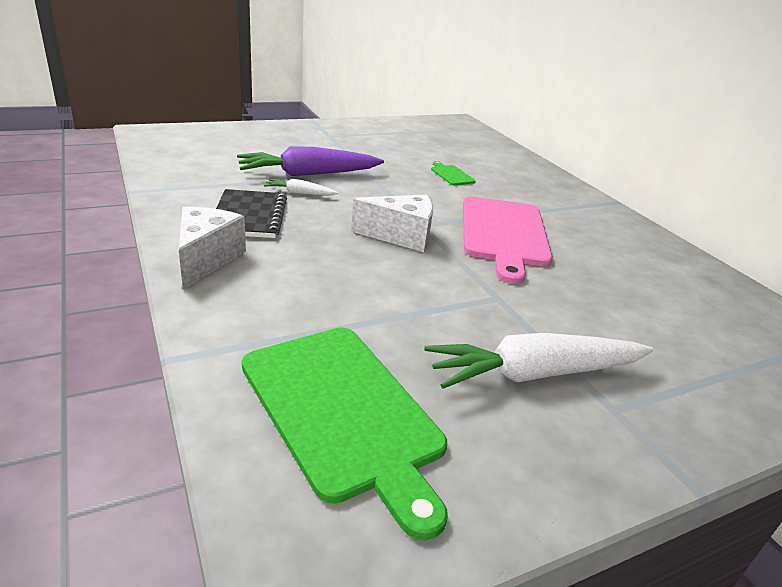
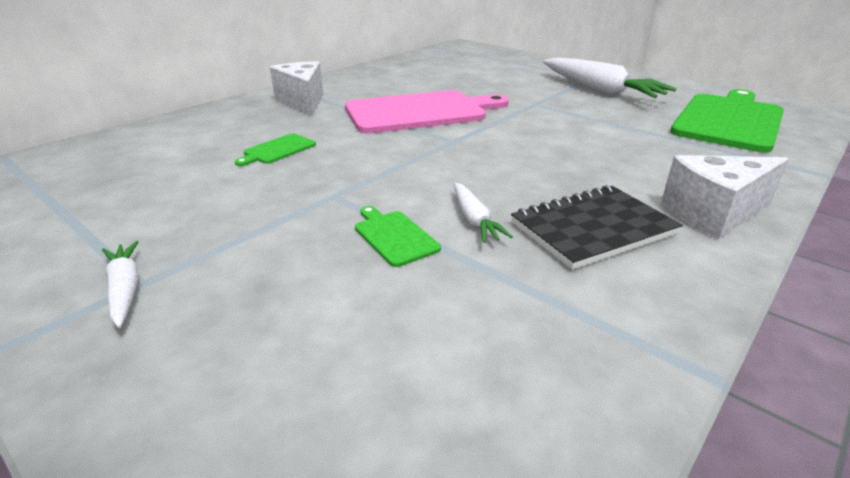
camera: 110 degrees left, 0 degrees up
(308, 174) = (394, 236): purple carrot -> green cutting board
(328, 133) = (125, 289): none -> white carrot
(401, 236) = (495, 144): white cheese -> white cheese (303, 101)

